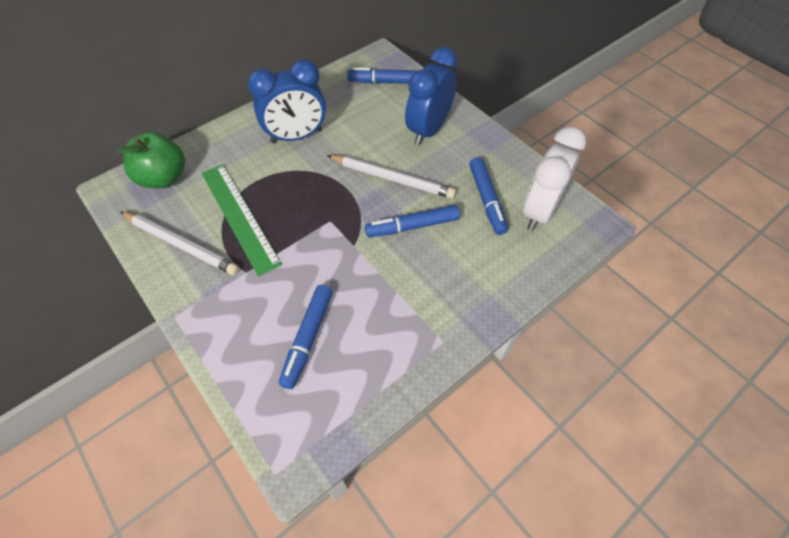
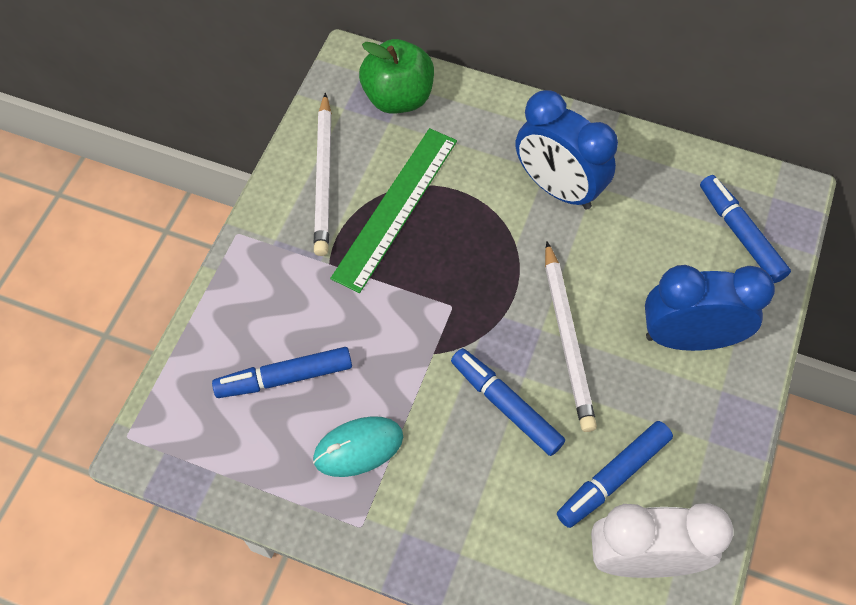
camera: 60 degrees right, 5 degrees up
(388, 317) = (358, 447): none -> turquoise mouse

